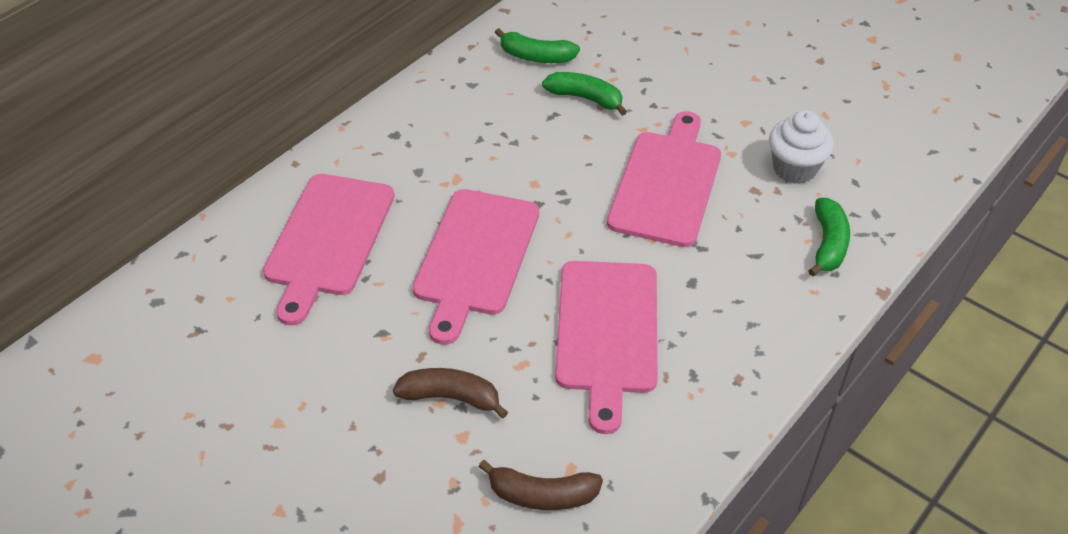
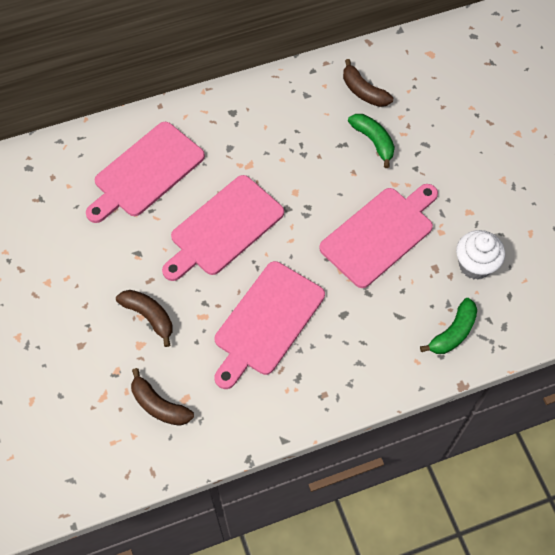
camera: 30 degrees right, 15 degrees up
(536, 56) = (363, 91): green banana -> brown banana

